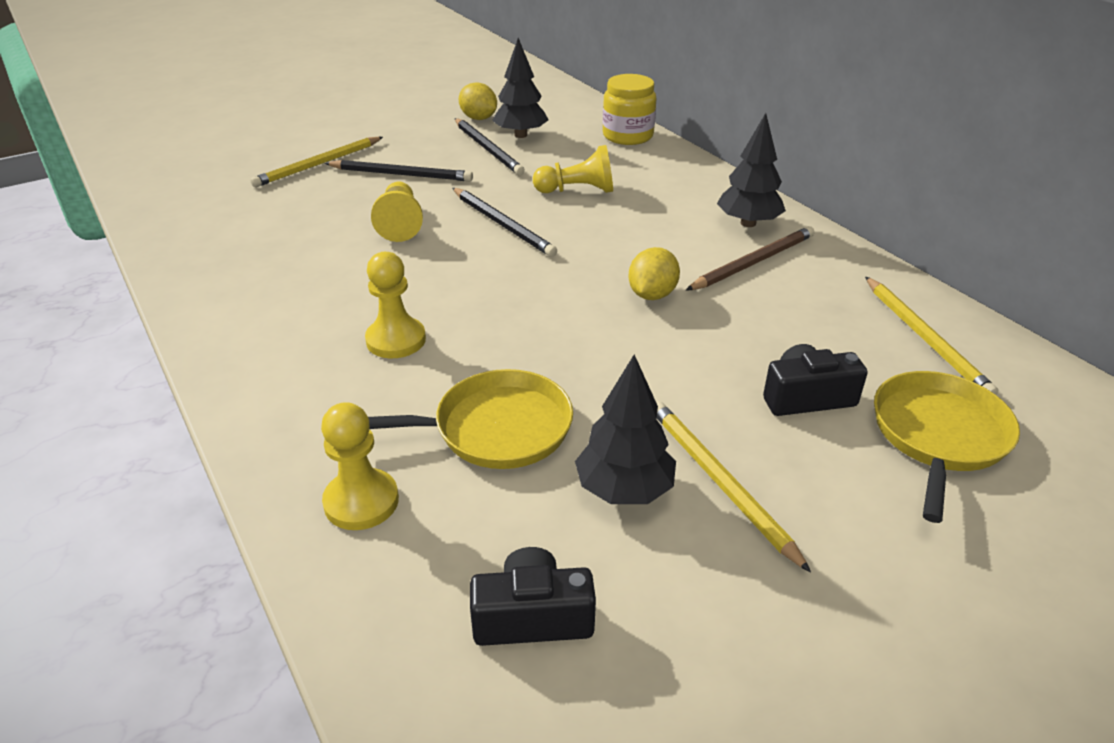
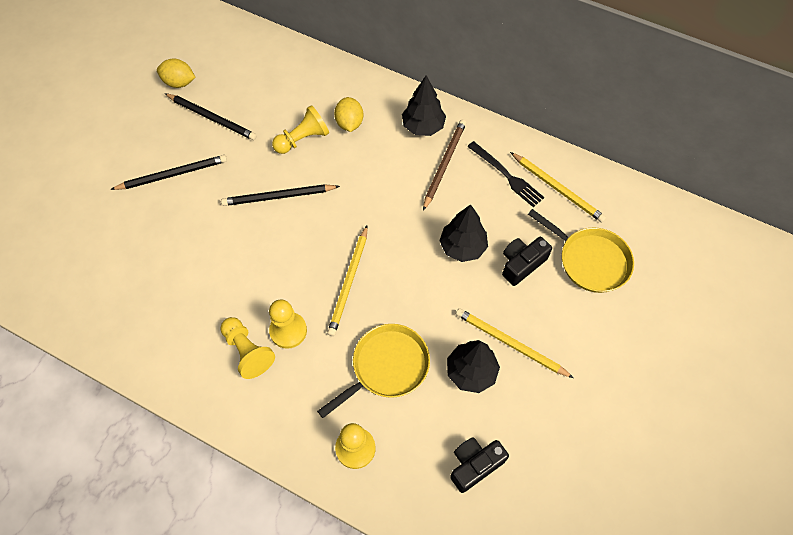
camera: 30 degrees left, 25 degrees up
(318, 164) = (104, 190): yellow pencil -> yellow pencil (349, 282)
(400, 224) = (212, 227): yellow pawn -> yellow pawn (247, 351)
(503, 224) = (278, 197): black pencil -> black pencil turned 150 degrees clockwise
(520, 135) = (224, 91): black tree -> black tree (462, 247)
(627, 136) = (298, 61): yellow jar -> none
(652, 295) = (405, 221): yellow lemon -> yellow lemon (349, 123)
(844, 300) = (506, 175): none -> black fork
(938, 436) = (590, 260): yellow pan -> yellow pan turned 135 degrees clockwise

